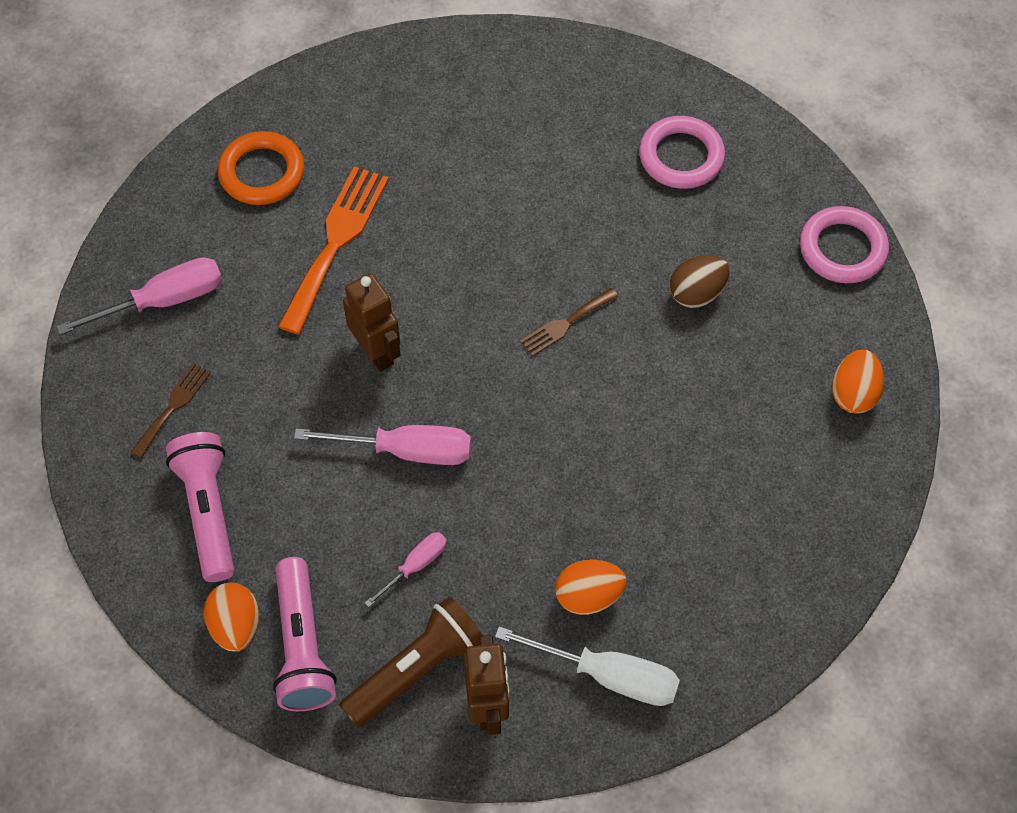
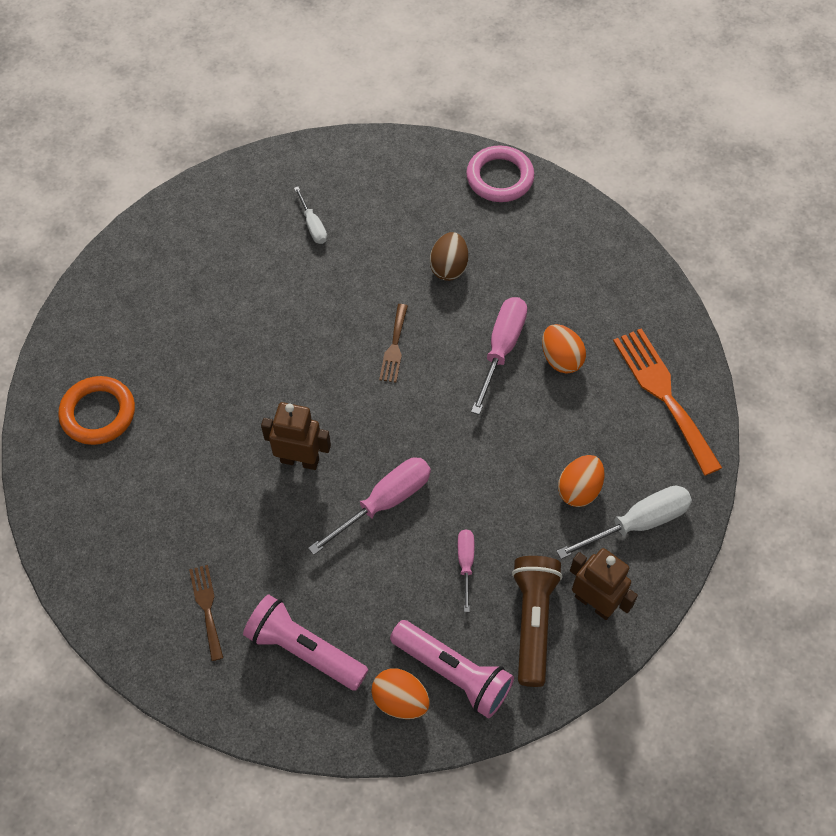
camera: 45 degrees left, 0 degrees up
(164, 301) = (123, 548): pink screwdriver -> pink screwdriver (501, 348)
(336, 242) = (198, 416): orange fork -> orange fork (663, 394)
(614, 155) = (313, 225): none -> white screwdriver
(681, 157) = (353, 196): pink ring -> none
(853, 394) = (592, 253): orange egg -> orange egg (561, 359)

